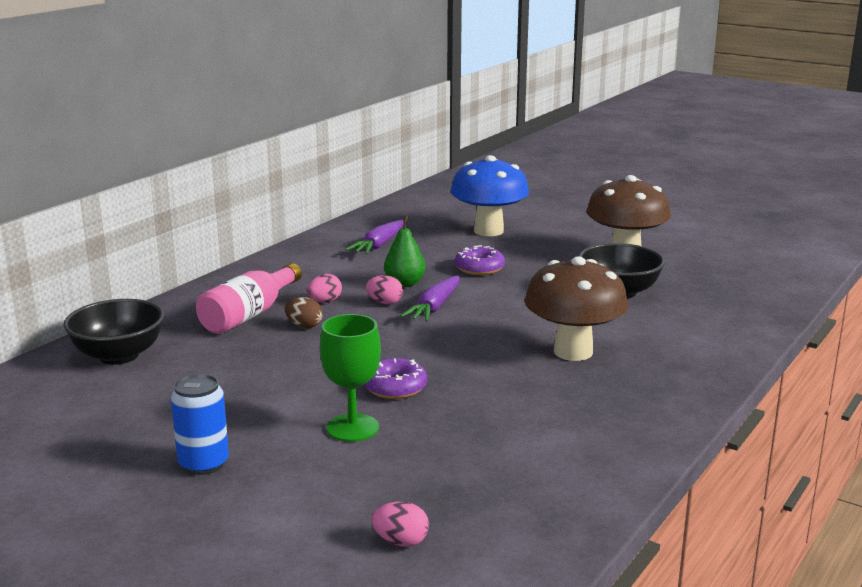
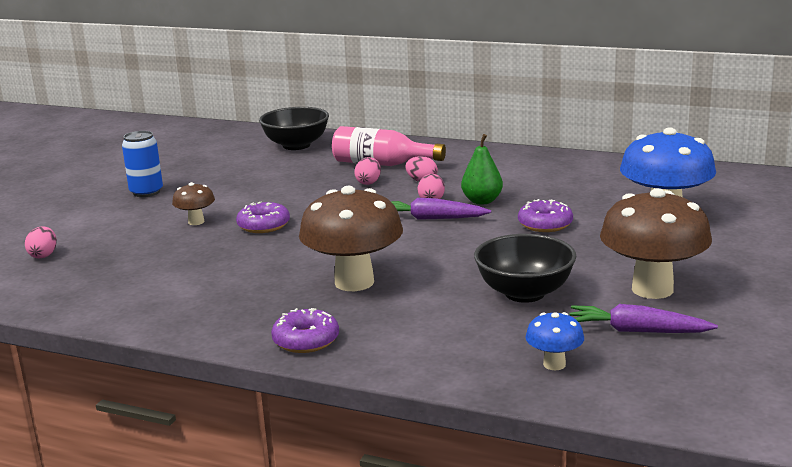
camera: 80 degrees right, 0 degrees up
(304, 326) = (368, 182): brown egg -> pink egg
(352, 428) = (196, 222): green goblet -> brown mushroom
(379, 245) = (575, 179): purple carrot -> purple carrot (637, 331)
(691, 380) = (306, 340): none -> purple donut
(741, 298) = (554, 364): none -> blue mushroom

